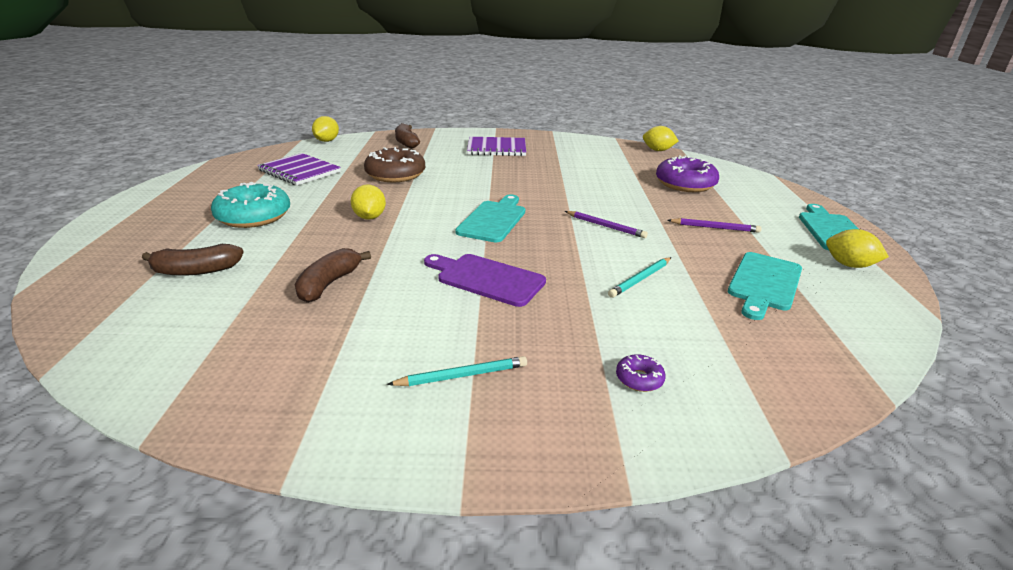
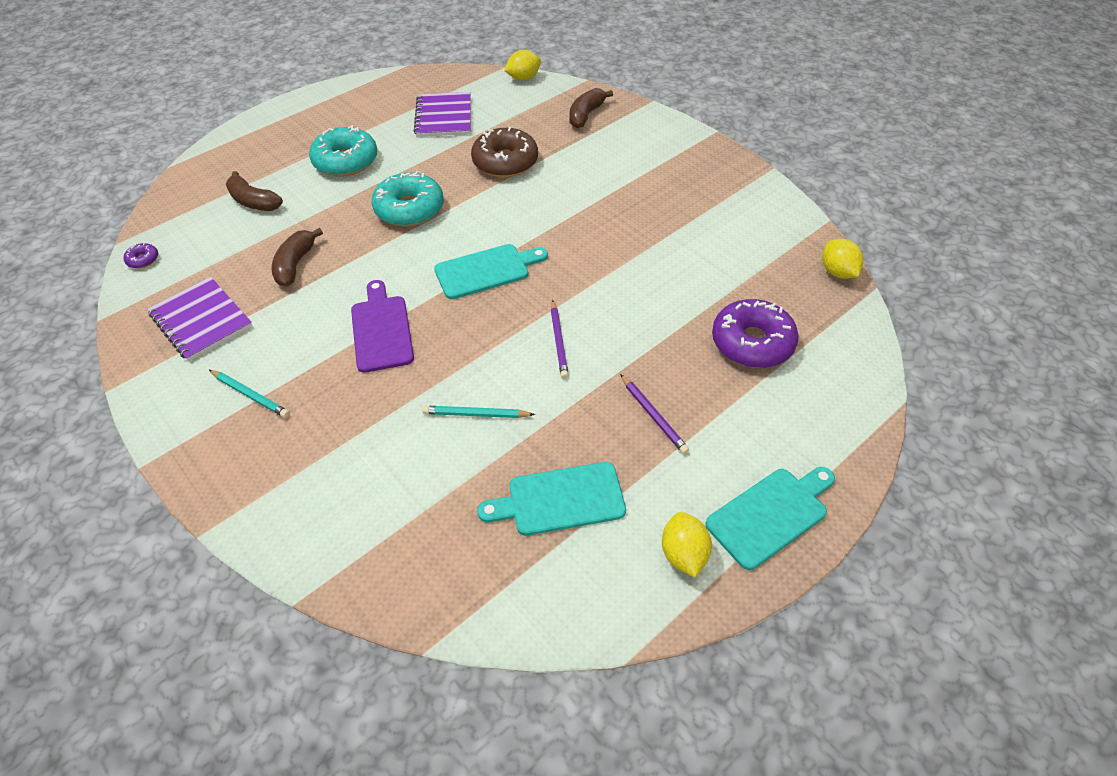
camera: 50 degrees right, 20 degrees up
(329, 284) = (295, 264): brown banana -> brown banana turned 60 degrees counterclockwise
(370, 217) = (409, 209): yellow lemon -> turquoise donut
(496, 148) = (655, 169): purple notebook -> purple notebook (201, 320)
(639, 379) = (322, 483): purple donut -> purple donut (143, 260)

